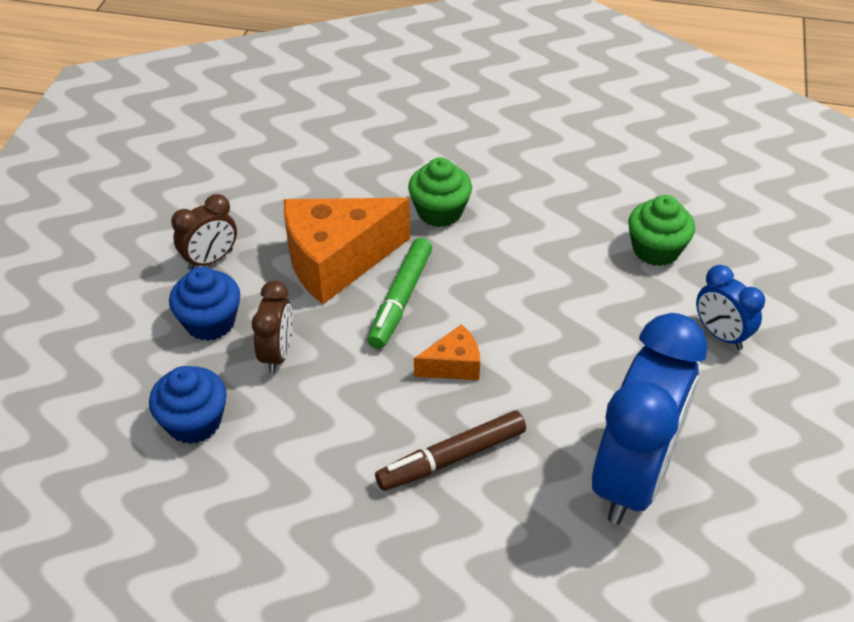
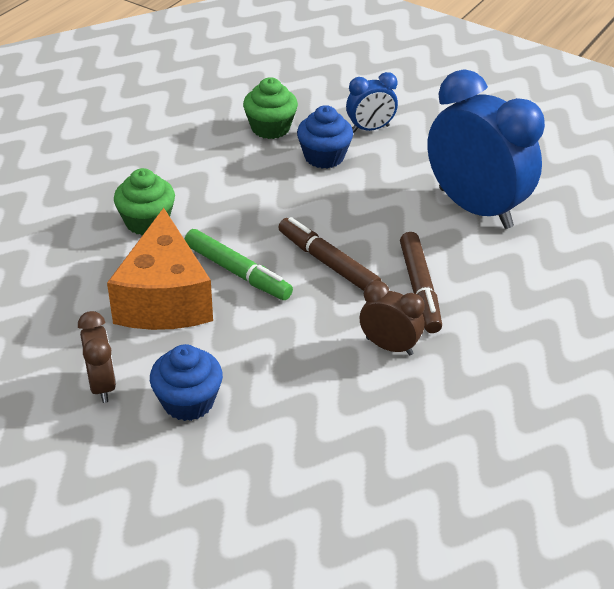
camera: 70 degrees left, 5 degrees down
(194, 422) = (307, 436): blue cupcake -> blue cupcake (324, 157)
(277, 354) = (256, 363): brown clock -> brown clock (389, 346)
(453, 365) = (328, 263): orange cheese -> brown marker

